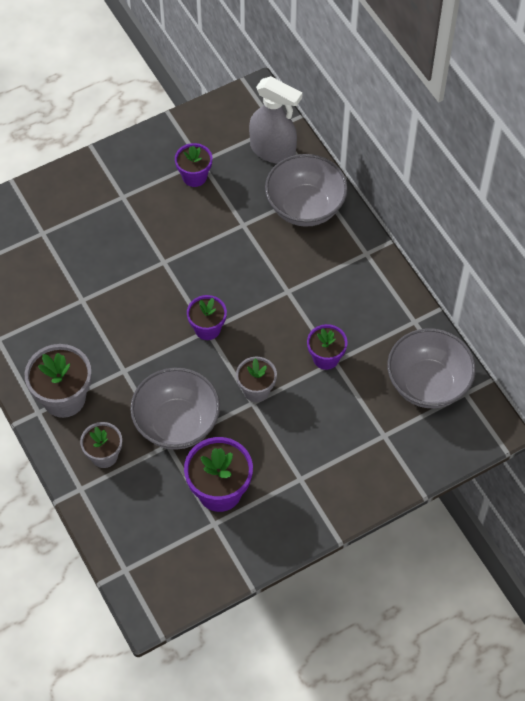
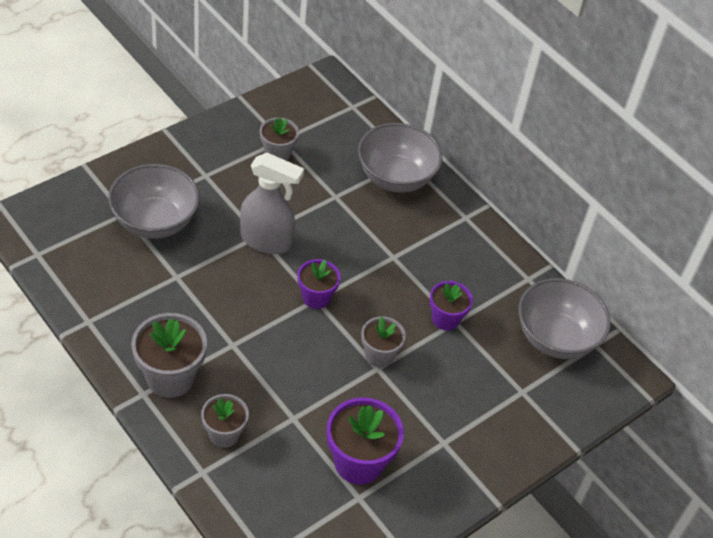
camera: 15 degrees left, 10 degrees down
(177, 424) = (299, 395): grey bowl -> grey bowl (155, 222)
(194, 176) = (277, 154): purple flower pot -> grey flower pot
(273, 151) = (353, 128): grey spray bottle -> grey spray bottle (266, 241)

